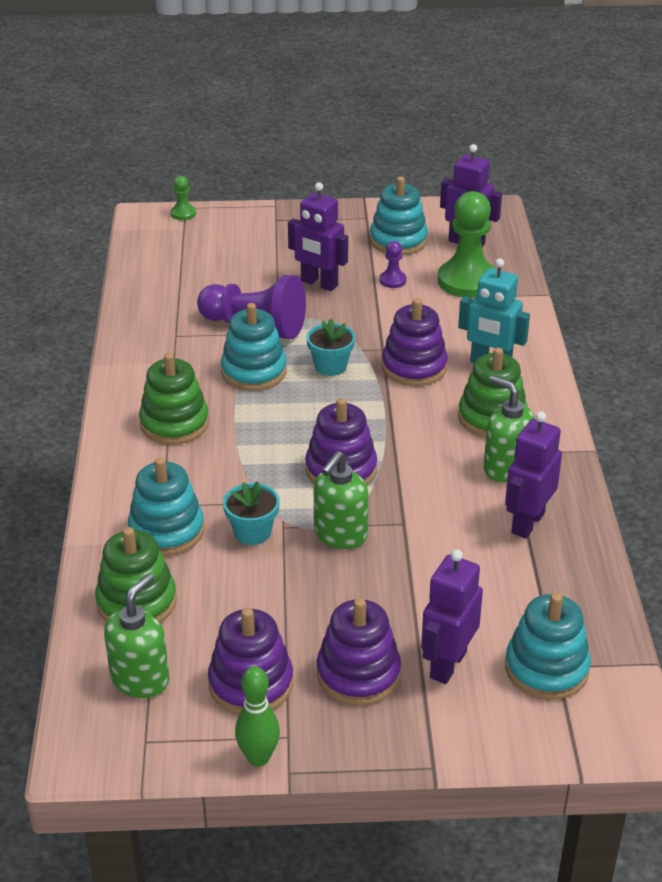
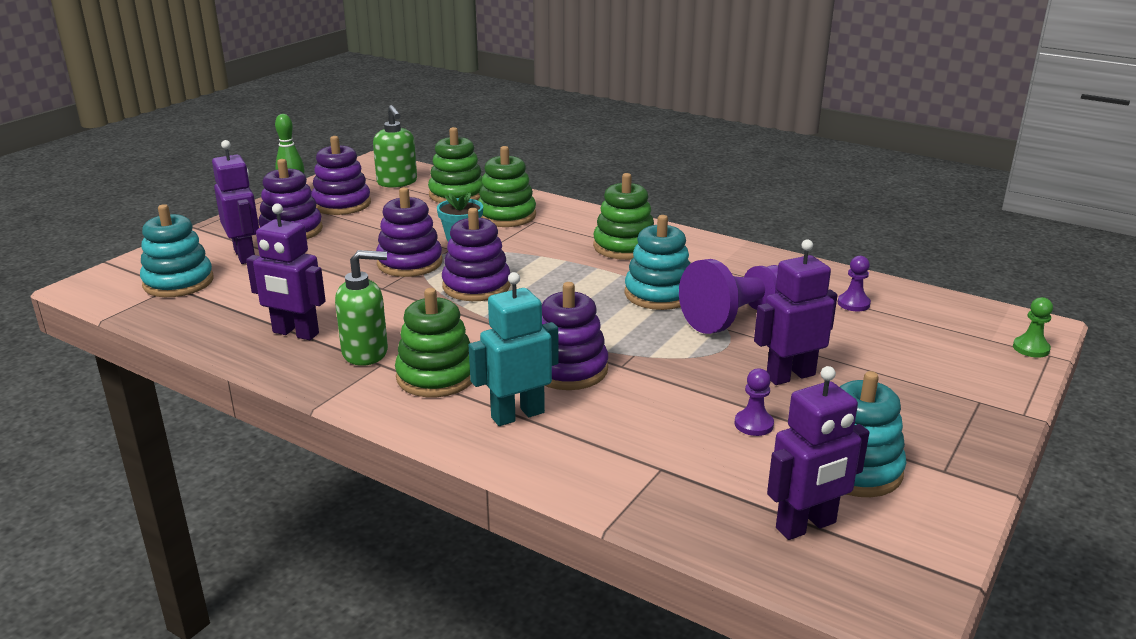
camera: 125 degrees right, 10 degrees down
(166, 531) = (506, 216): turquoise stacking toy -> green stacking toy
(179, 285) = (853, 304): none -> purple pawn
(330, 366) = (624, 329): turquoise flower pot -> none
(340, 535) = (410, 263): green soap dispenser -> purple stacking toy
(467, 281) = (701, 478): green pawn -> none
(527, 523) = (295, 333): purple robot -> purple robot turned 135 degrees clockwise

